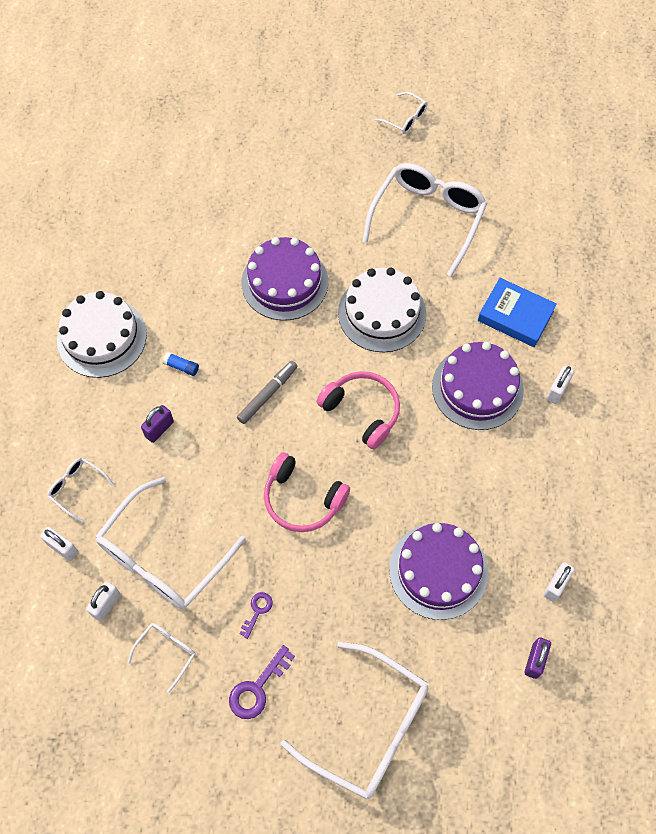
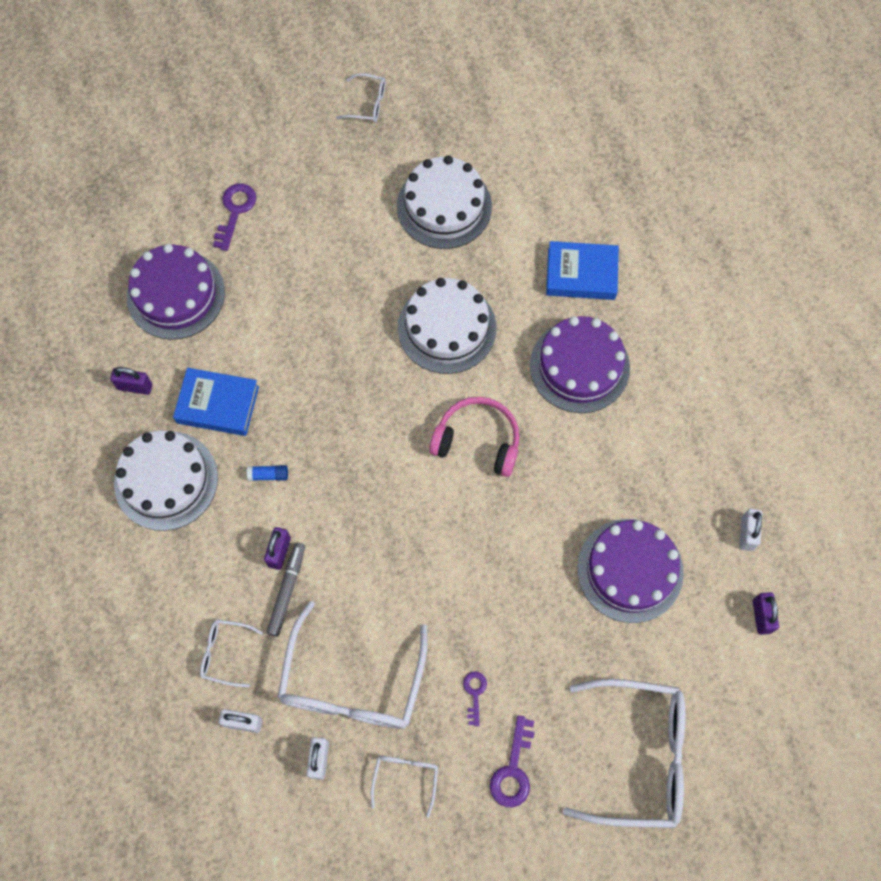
camera: 25 degrees left, 5 degrees up
(115, 258) = (135, 387): none -> purple padlock
(170, 297) = (218, 405): none -> blue book
(259, 159) = (235, 211): none -> purple key
(267, 394) = (373, 465): grey marker -> grey marker (287, 590)
(284, 282) = (330, 337): purple cake -> purple cake (176, 294)
(302, 499) = (462, 559): pink headphones -> none
(427, 219) = (444, 206): white glasses -> white cake
(557, 390) = (657, 335): white padlock -> none

